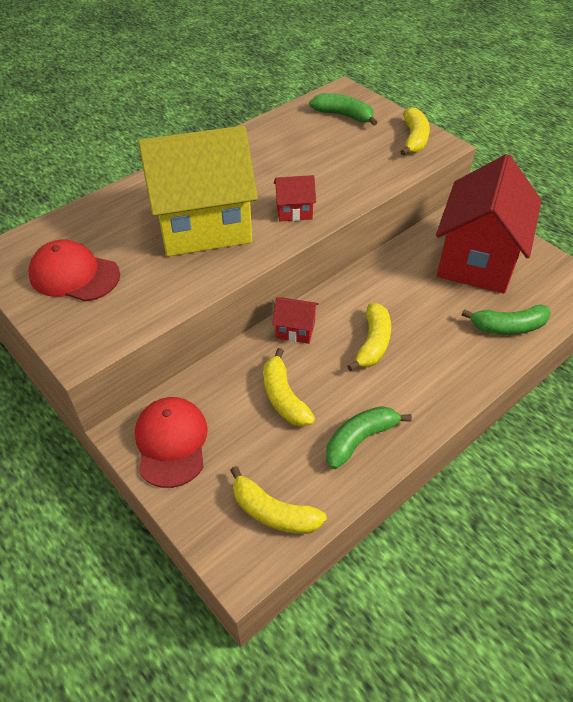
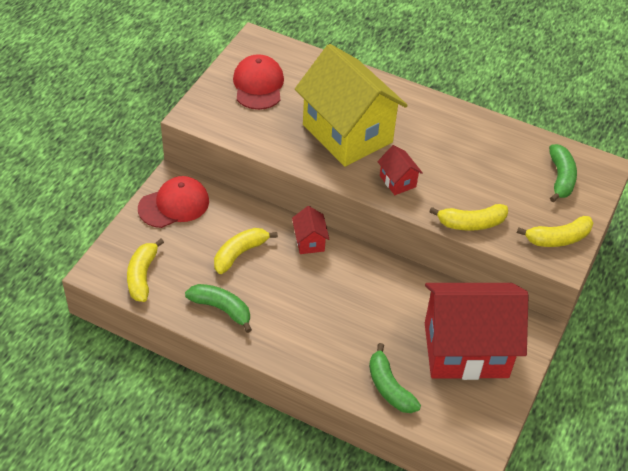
camera: 65 degrees right, 0 degrees up
(373, 343) = (320, 295): yellow banana -> yellow banana (471, 223)

